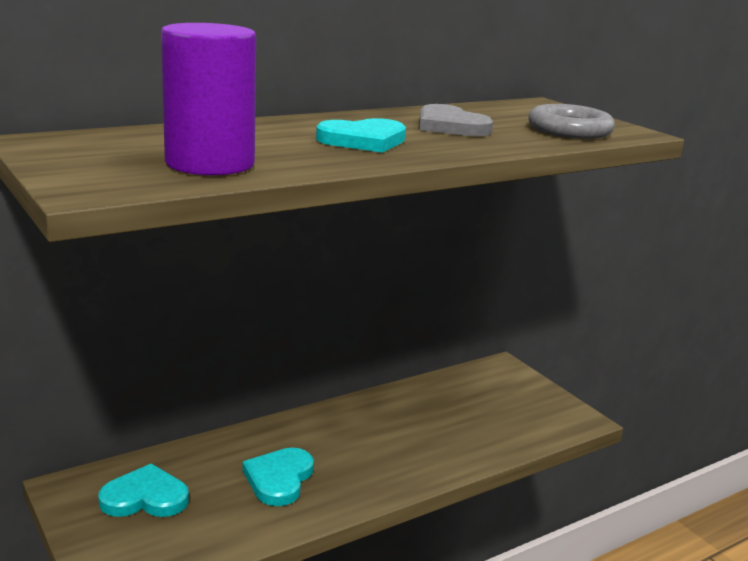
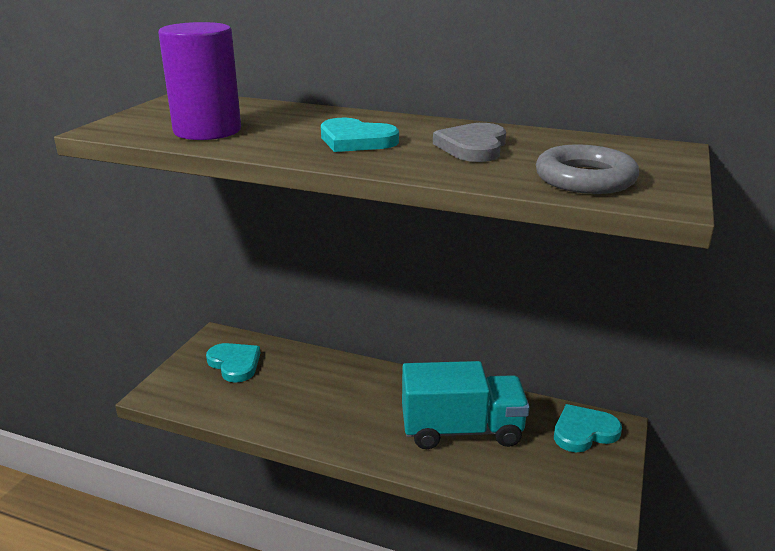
camera: 55 degrees right, 5 degrees up
(279, 479) = (308, 399): turquoise heart -> turquoise heart (584, 431)
(429, 425) = (462, 430): none -> turquoise truck

